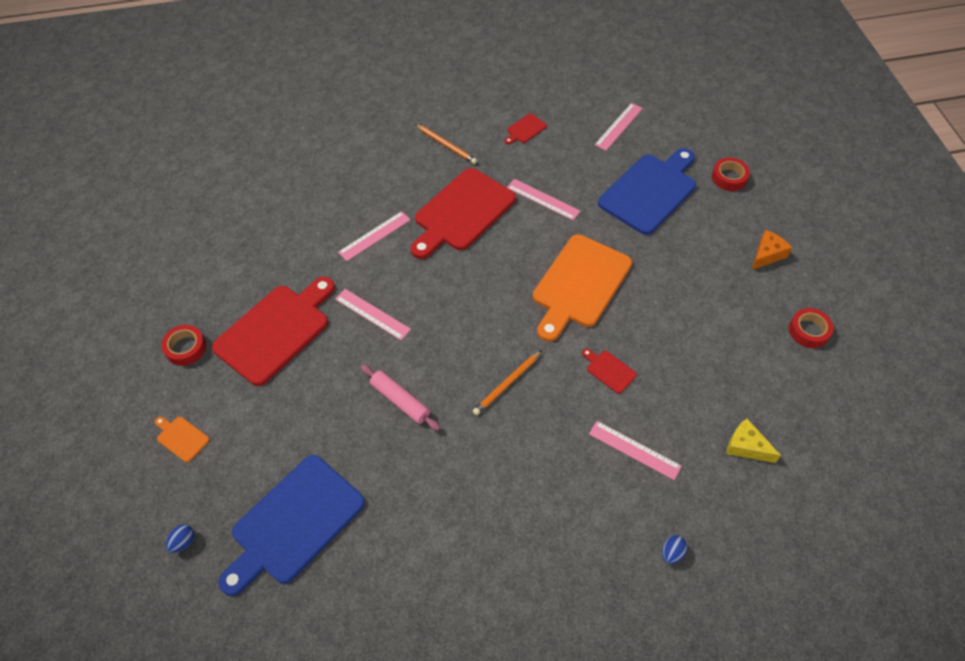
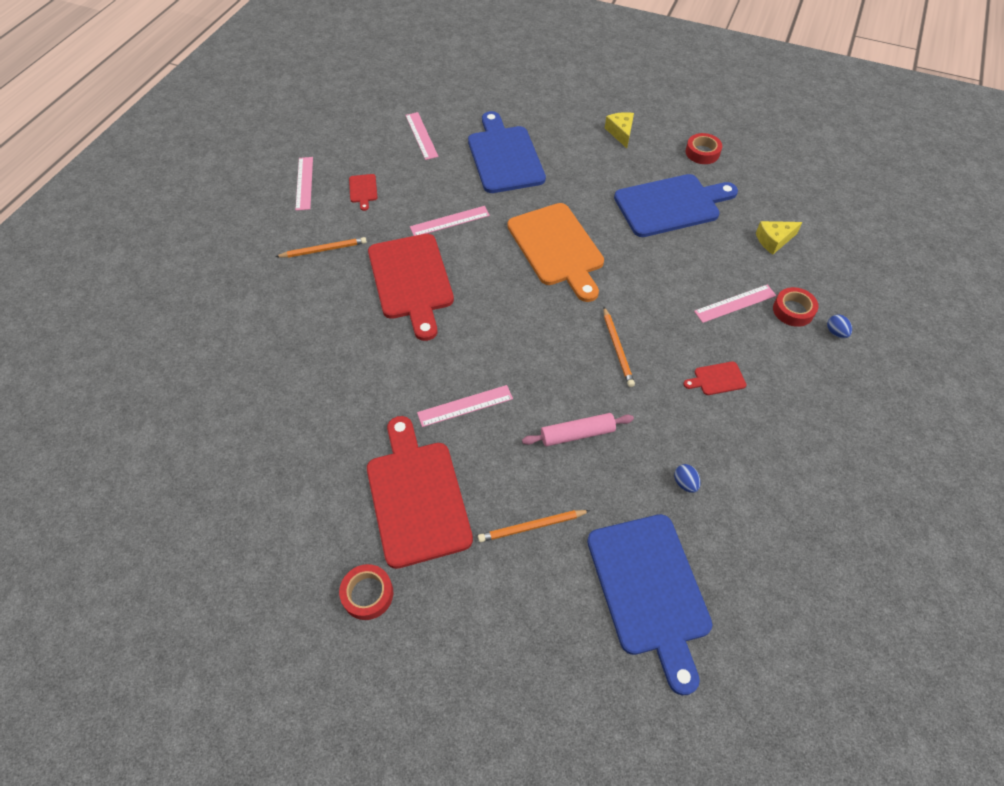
camera: 55 degrees left, 0 degrees up
(181, 438) = (479, 652): orange cutting board -> none
(183, 542) = (608, 709): blue egg -> blue egg (685, 483)
(297, 415) = (532, 527): none -> orange pencil
(374, 236) = (376, 357): pink ruler -> pink ruler (304, 183)
(609, 370) = (653, 277): red cutting board -> red cutting board (717, 379)
(711, 340) = (671, 205): none -> blue cutting board
(729, 177) = (533, 109): red tape -> red tape (793, 310)
(767, 255) = (620, 133): orange cheese -> yellow cheese

